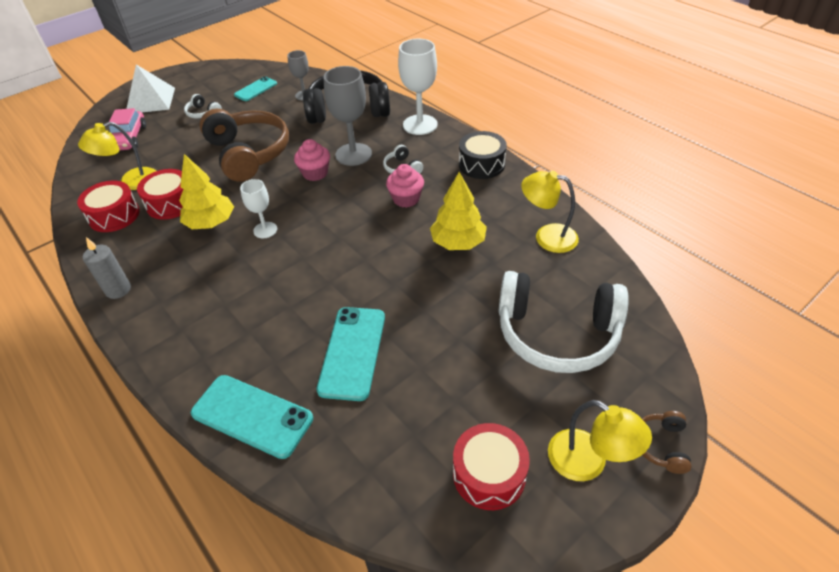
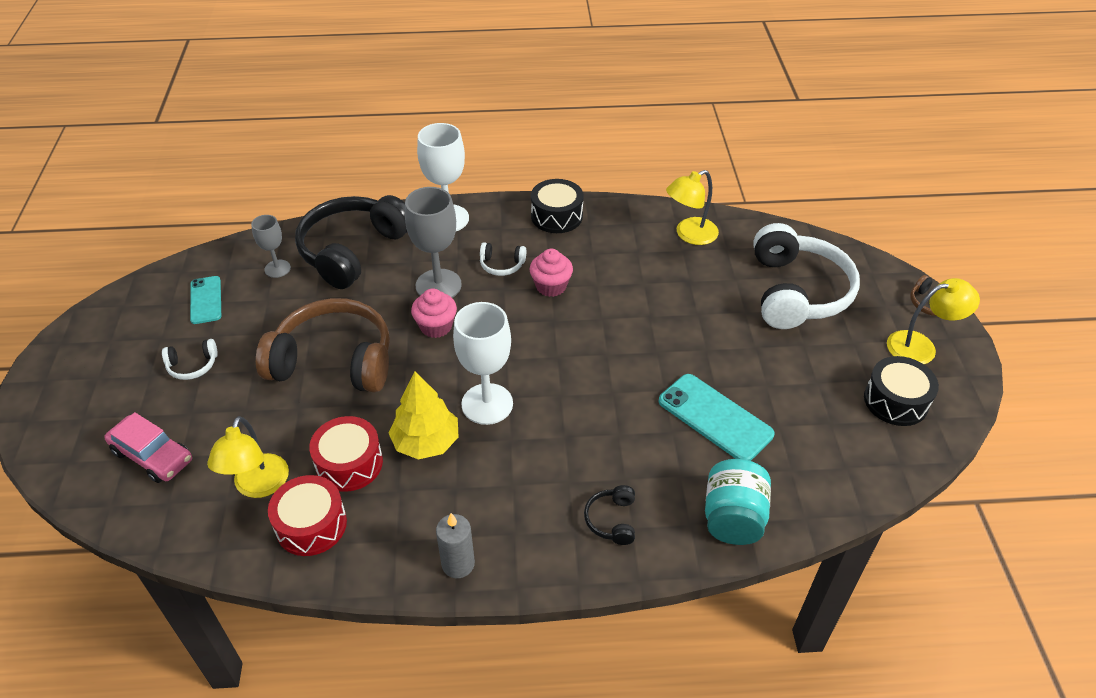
camera: 55 degrees left, 0 degrees up
(150, 100) = (86, 403): white pyramid -> none
(203, 344) = (612, 520): none -> black headphones
(252, 416) = (733, 518): turquoise phone -> turquoise jar
(265, 230) = (487, 404): white goblet -> white goblet, size x1.75
(458, 242) = (644, 286): yellow tree -> none
(489, 474) = (895, 401): red drum -> black drum
(557, 333) = (797, 292): white headphones -> white headphones turned 45 degrees counterclockwise

